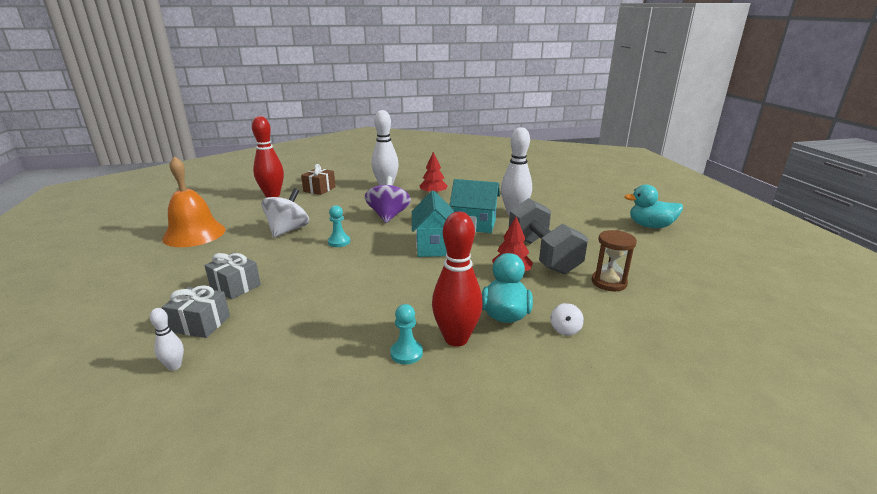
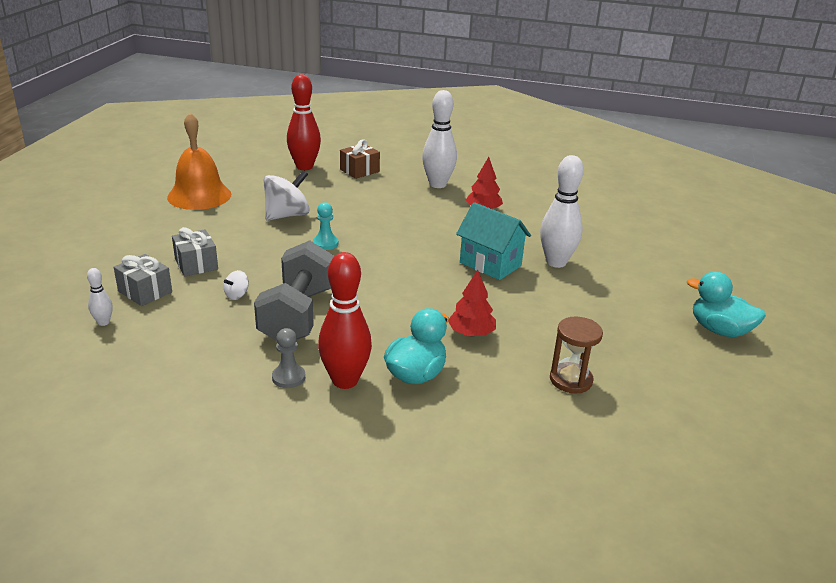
camera: 25 degrees right, 5 degrees up
(388, 216) = (404, 226): purple spinning top -> none
(406, 353) = (288, 377): turquoise pawn -> grey pawn
(434, 246) = (418, 277): turquoise house -> none
(543, 255) = (530, 325): grey dumbbell -> grey dumbbell (298, 315)
(565, 329) = (461, 410): white spinning top -> white spinning top (237, 295)

